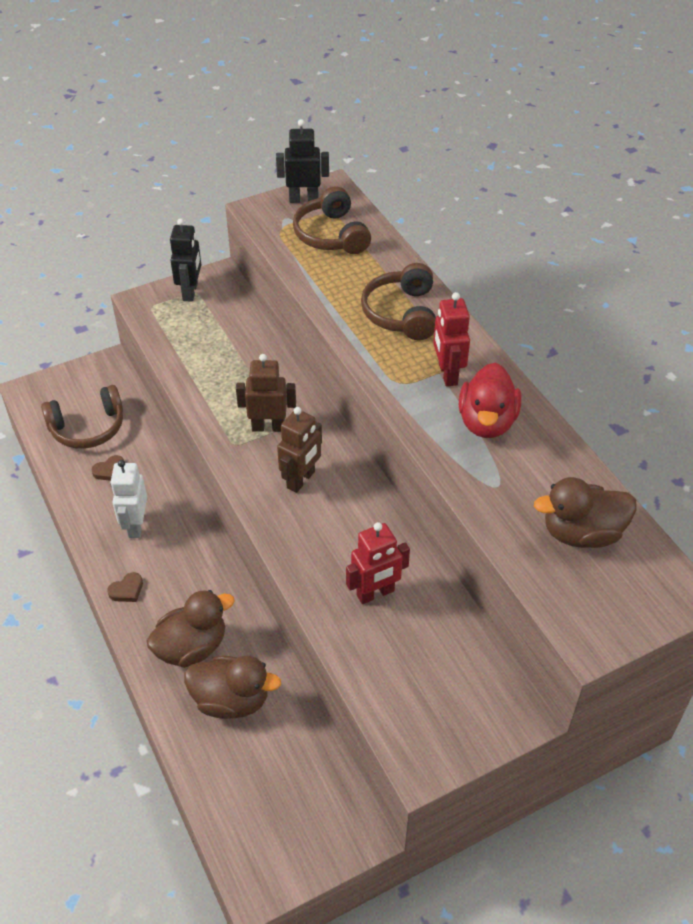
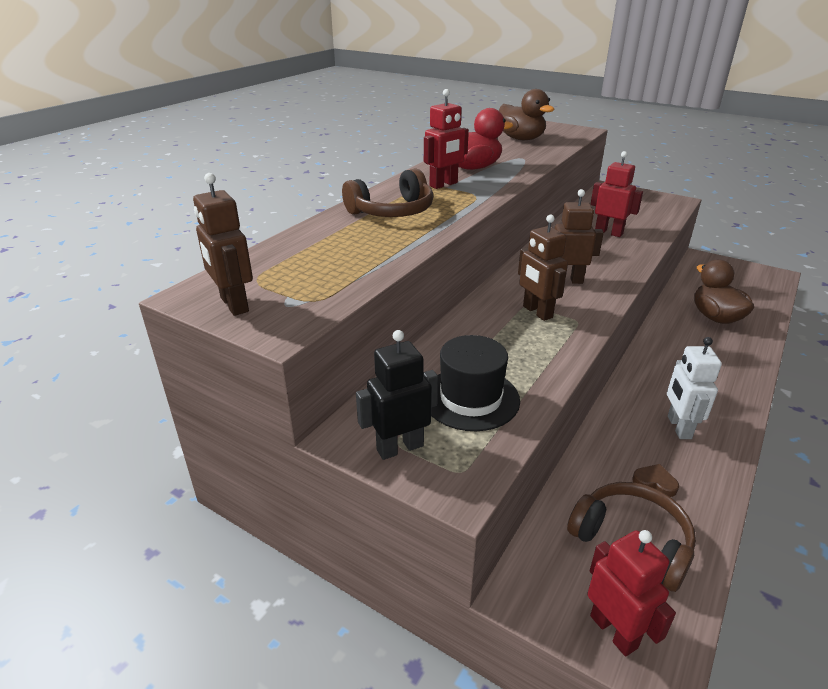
camera: 120 degrees left, 15 degrees down
(57, 386) = (614, 631): none -> red robot
(127, 590) = (732, 399): brown heart -> none
(135, 525) = (678, 427): white robot -> white robot turned 120 degrees clockwise
(192, 647) = (714, 347): brown duck -> none
(203, 337) = (470, 398): none -> black hat
(303, 199) = (233, 305): black robot -> brown robot
(331, 235) = (299, 268): brown headphones -> none

